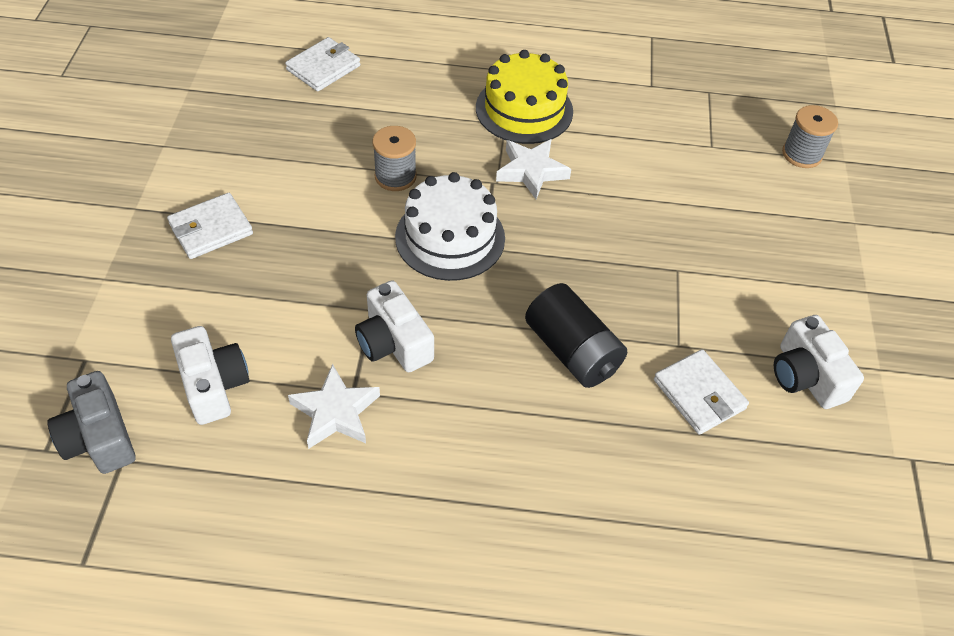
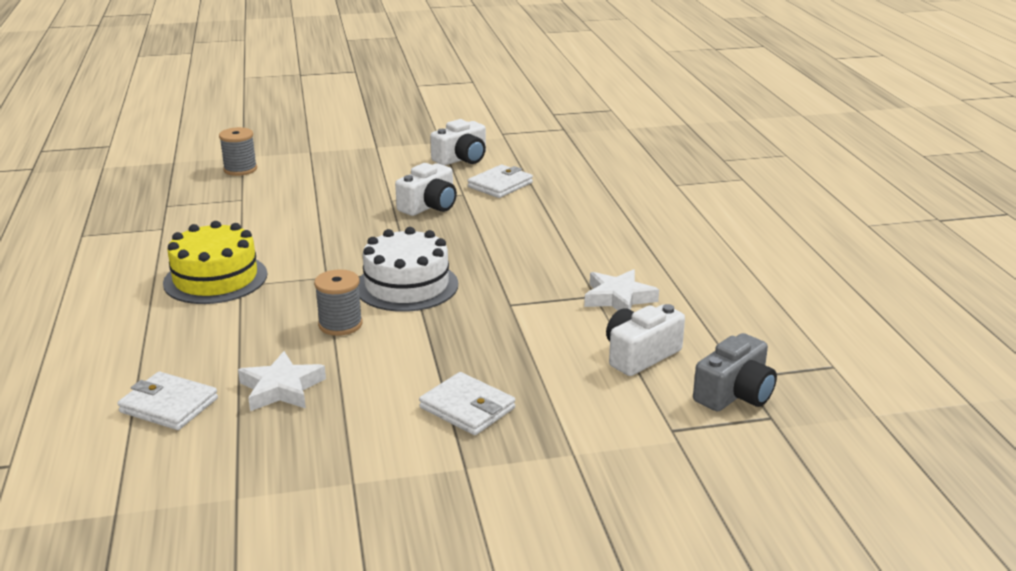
camera: 105 degrees left, 25 degrees down
(394, 342) = (536, 288): white camera -> white camera (429, 206)
(531, 171) = (304, 264): white star -> white star (281, 388)
(572, 351) = (494, 225): black battery -> none

